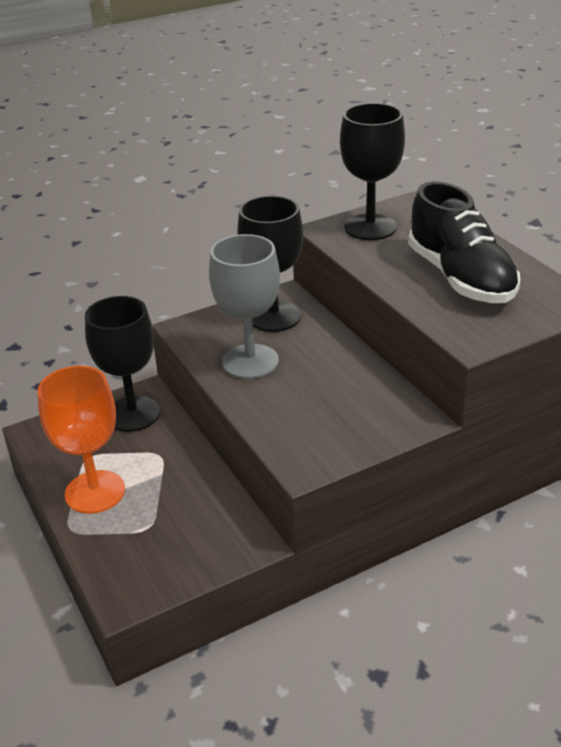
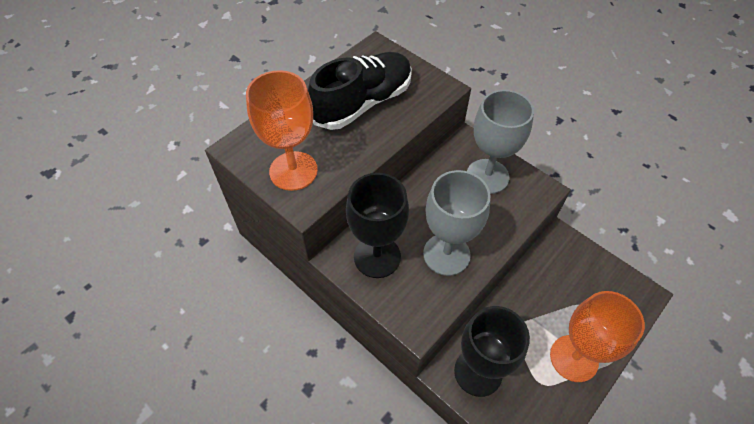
camera: 110 degrees left, 20 degrees up
(348, 421) = (487, 176): none -> grey goblet
(370, 227) = (293, 171): black goblet -> orange goblet

